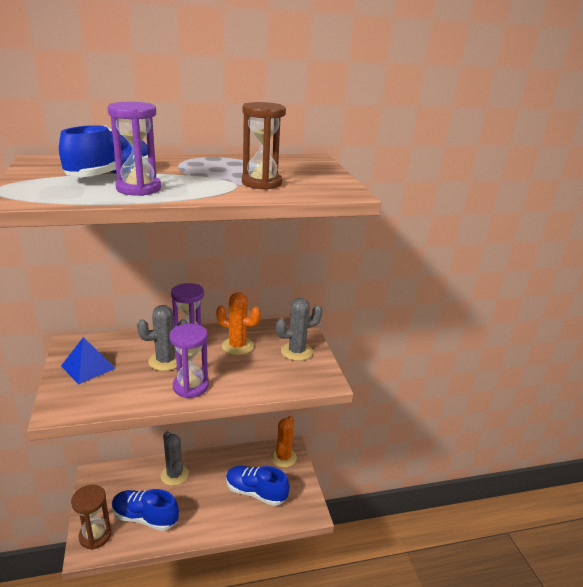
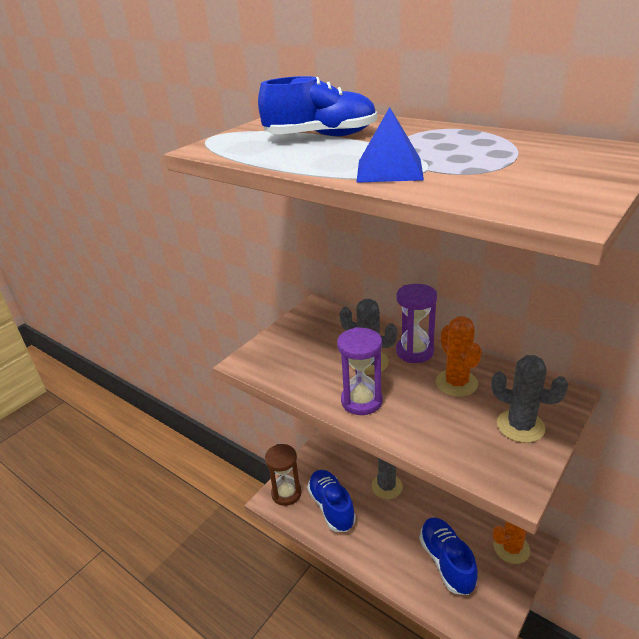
camera: 55 degrees right, 5 degrees up
(88, 367) = (304, 335): blue pyramid -> blue pyramid (389, 169)
(138, 189) = (315, 156): purple hourglass -> none
(261, 183) = (462, 174): brown hourglass -> none

